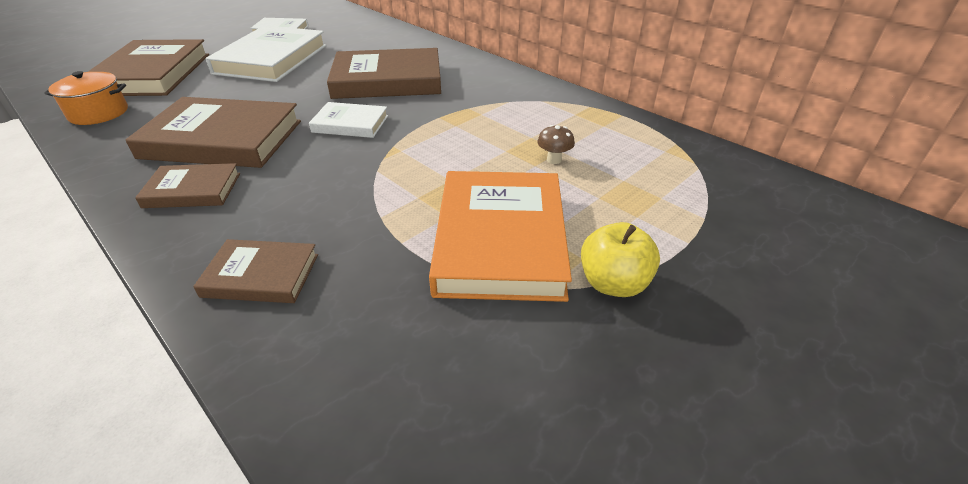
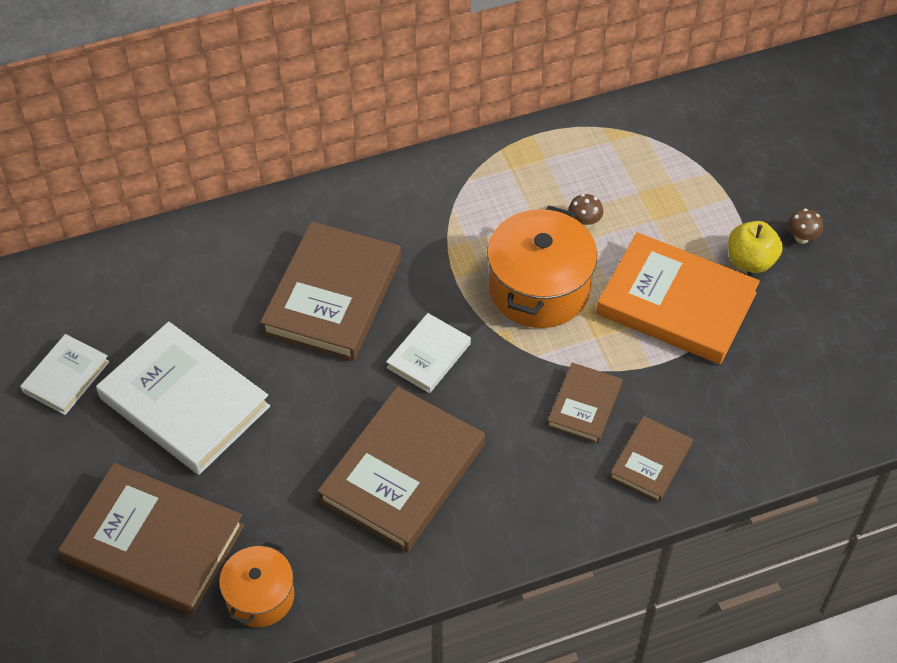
camera: 65 degrees left, 15 degrees up
(192, 190) = (498, 503): brown book -> brown book (584, 405)
(457, 155) = (539, 288): none -> orange pot
(699, 324) = (801, 238): none -> brown mushroom

